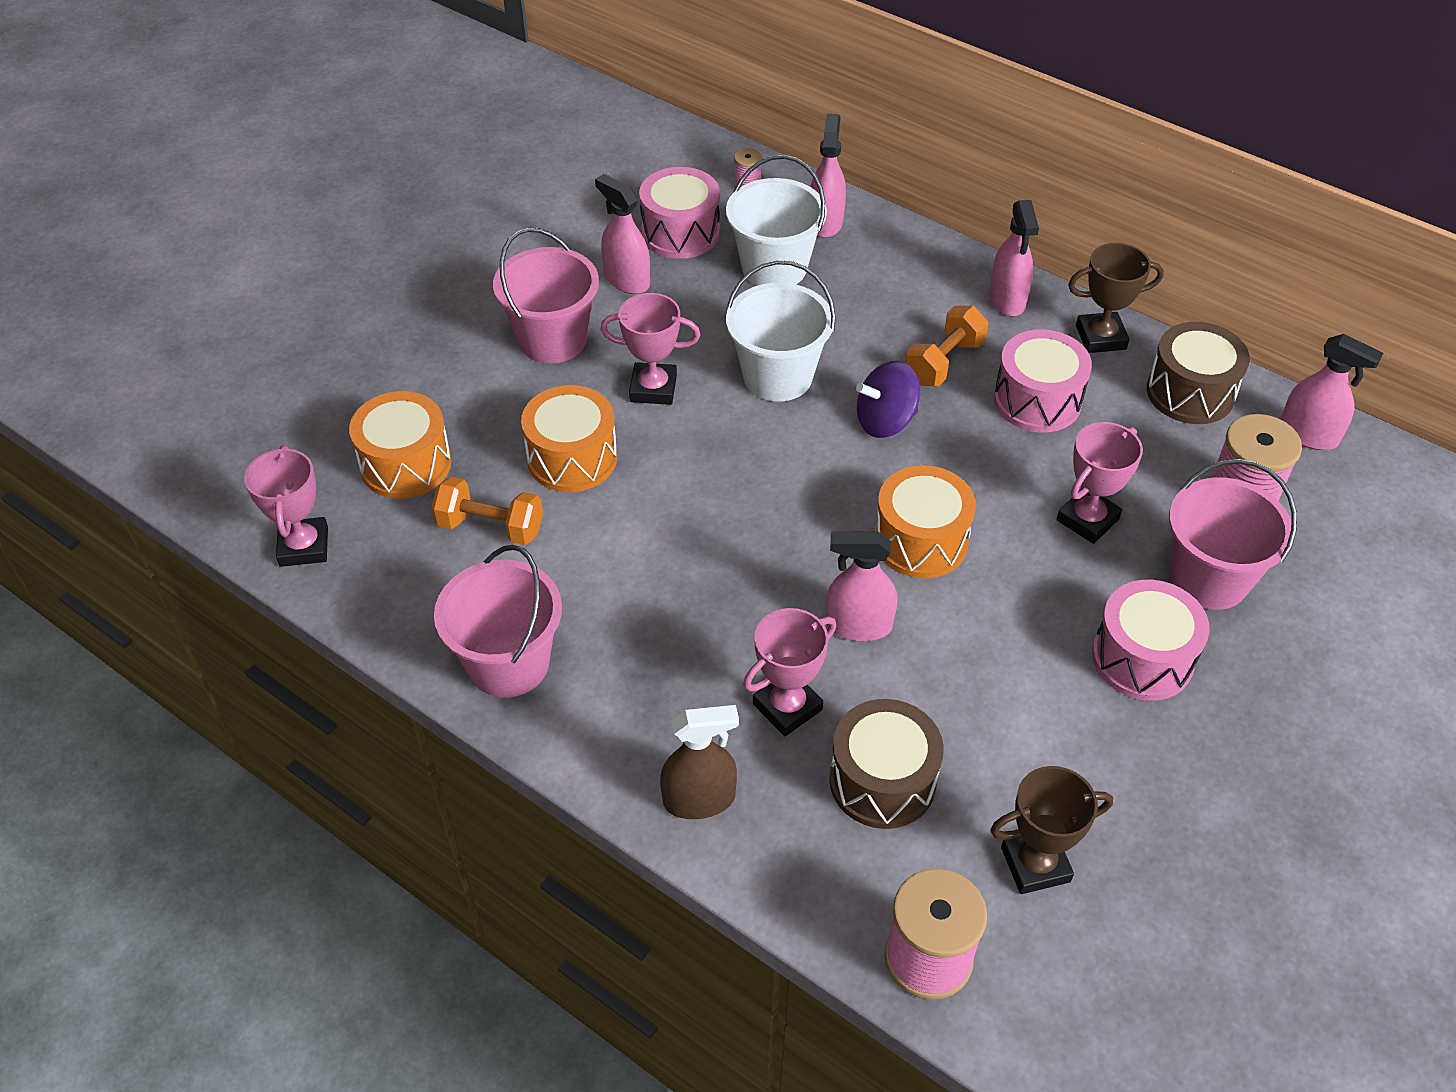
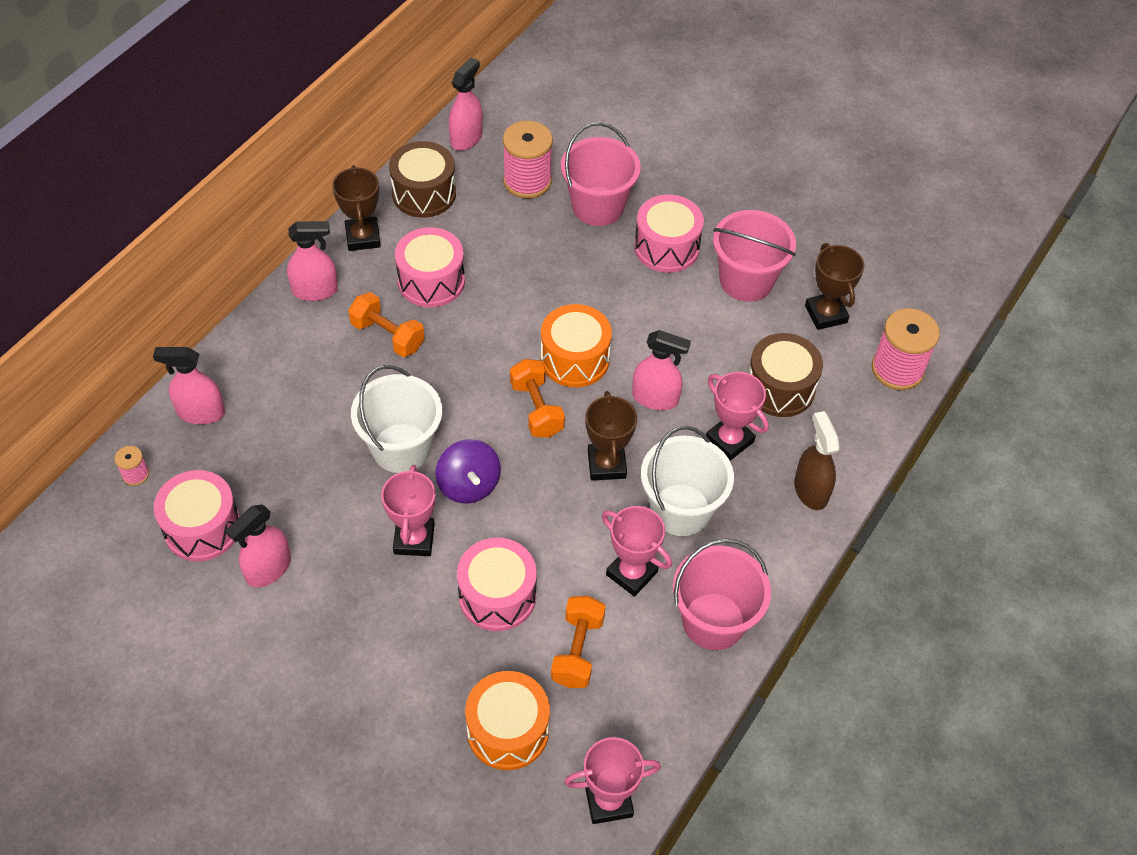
camera: 95 degrees left, 5 degrees up
(553, 339) = (347, 625): pink bucket -> pink bucket (746, 280)
(572, 458) = (497, 595): orange drum -> pink drum
(750, 567) = (606, 464): none -> brown trophy
(774, 268) = (261, 451): white bucket -> white bucket (680, 510)
(837, 499) = (536, 409): none -> orange dumbbell
(858, 625) = (655, 398): pink spray bottle -> pink spray bottle turned 75 degrees counterclockwise
(885, 421) = (453, 376): purple spinning top -> purple spinning top (468, 485)
(1087, 519) = (549, 263): pink trophy -> pink trophy (631, 573)

